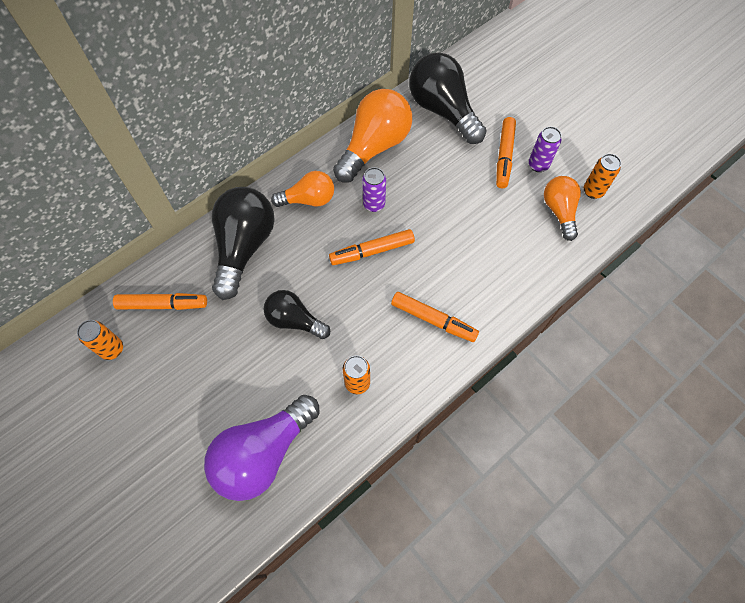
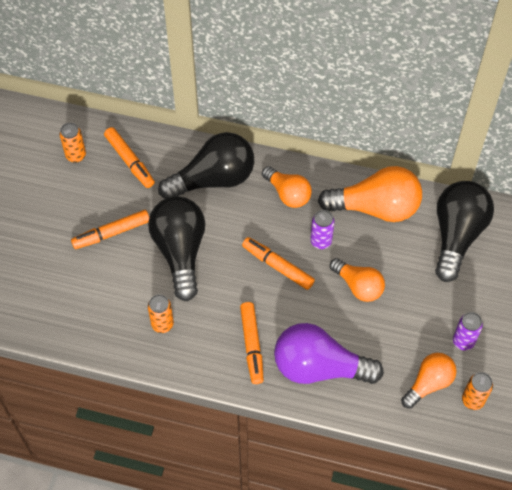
camera: 55 degrees right, 5 degrees down
(263, 453) = (69, 297): purple light bulb -> purple light bulb (319, 367)
(294, 320) = (180, 251): black light bulb -> black light bulb, size x1.66
(436, 204) = (358, 286): none -> orange light bulb
(504, 156) = (449, 310): orange marker -> orange marker (111, 233)

